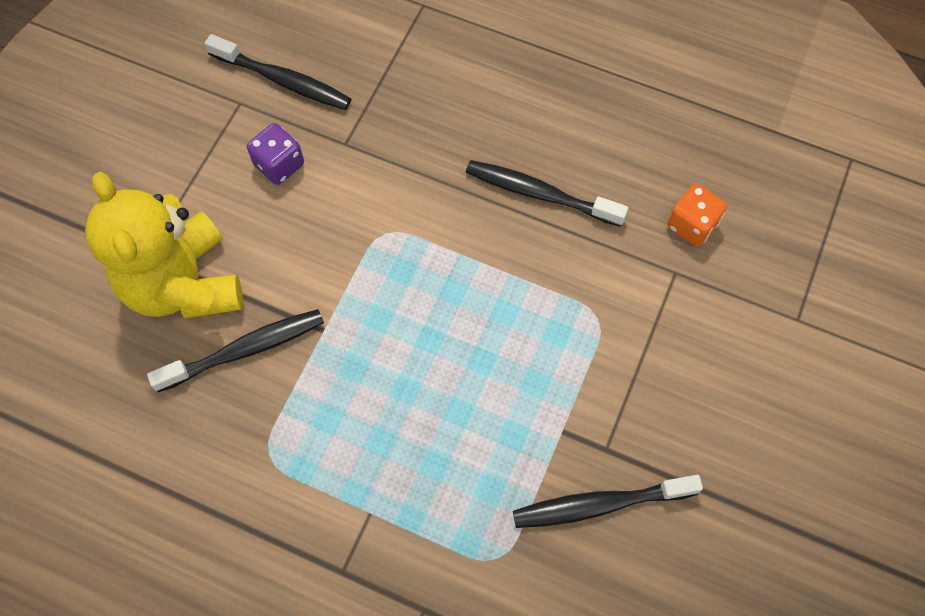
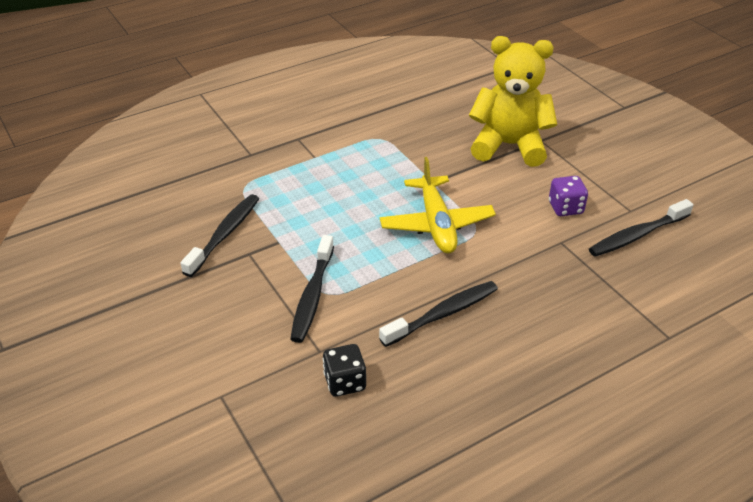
camera: 125 degrees right, 25 degrees down
(245, 350) = (447, 151): black toothbrush -> black toothbrush (312, 296)
(404, 279) = (436, 224): none -> yellow plane
(692, 225) = (345, 382): orange dice -> black dice

